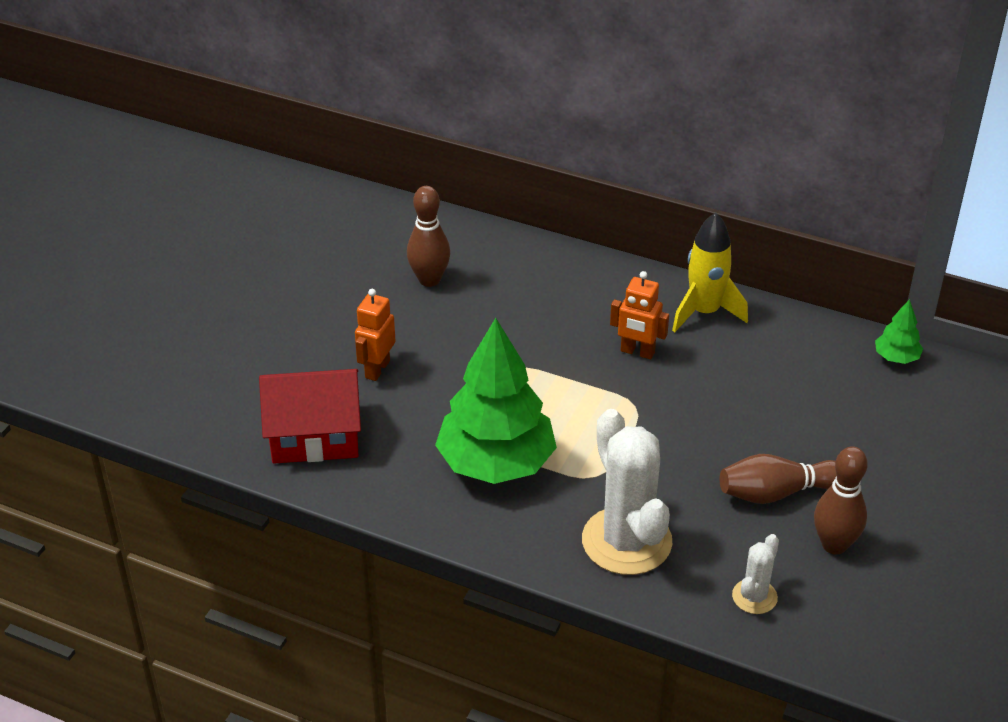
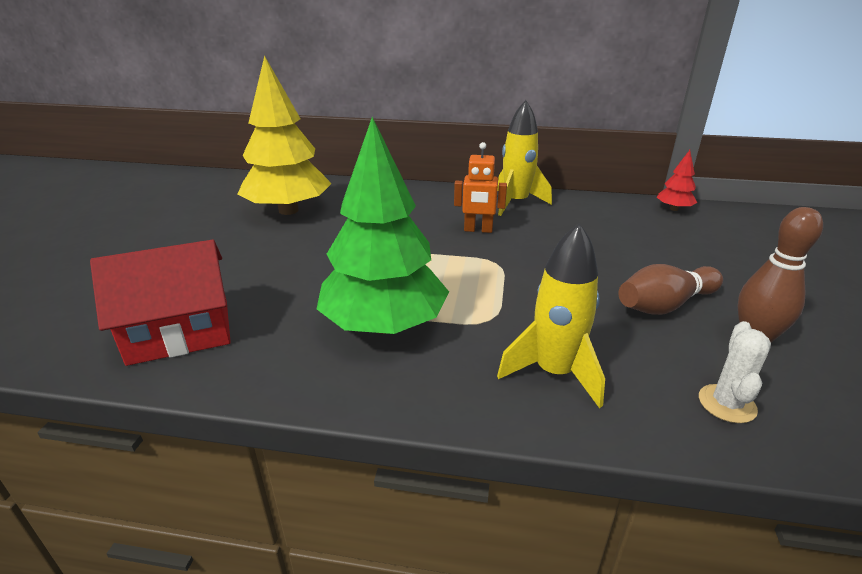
camera: 15 degrees left, 10 degrees down
(377, 369) = (247, 270): orange robot -> none
(429, 280) = (288, 210): brown bowling pin -> yellow tree
(626, 541) = (554, 373): white cactus -> yellow rocket
(896, 357) = (674, 209): green tree -> red tree

